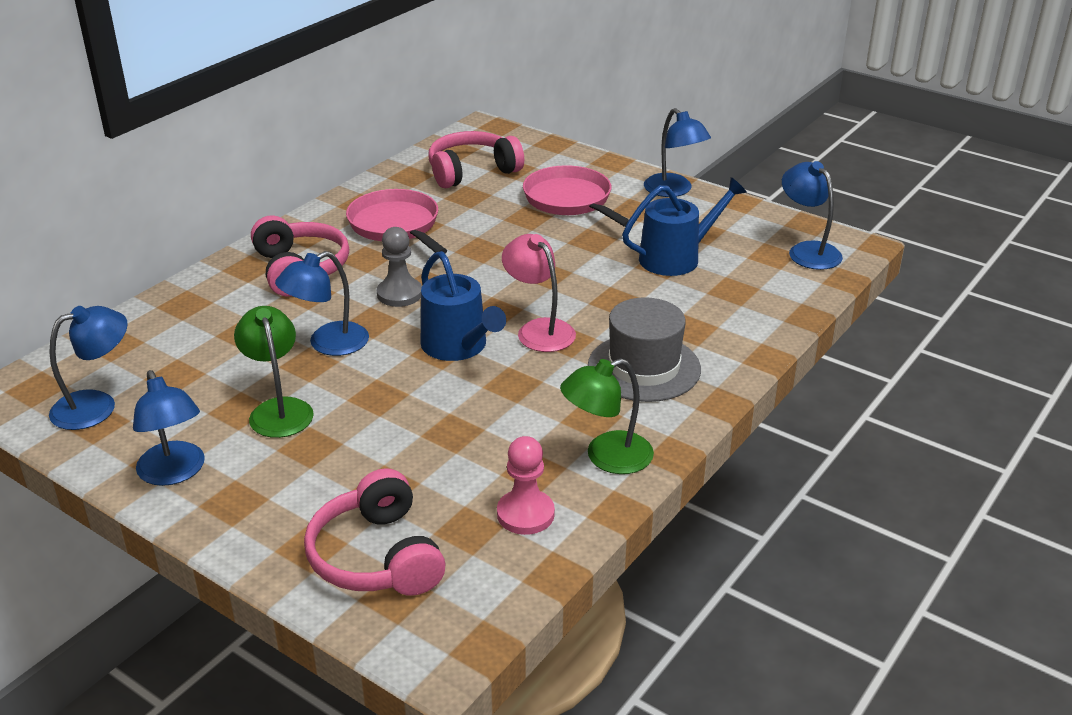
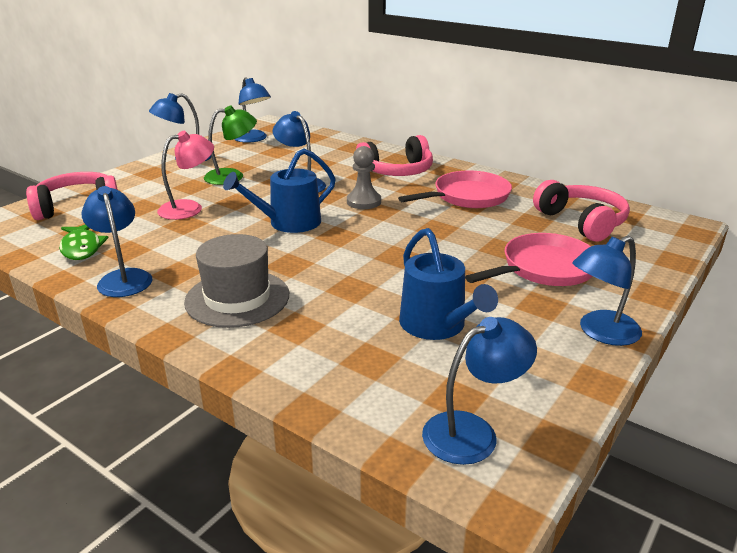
camera: 90 degrees right, 5 degrees down
(525, 514) = (82, 248): pink pawn -> green fish
(539, 329) = (307, 252): pink lamp -> pink lamp (189, 208)
(606, 457) = (123, 278): green lamp -> blue lamp

